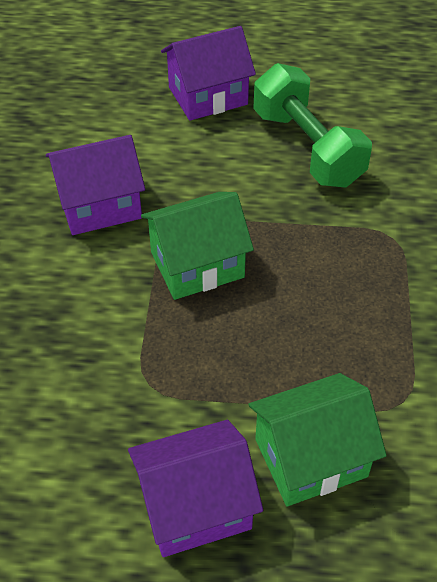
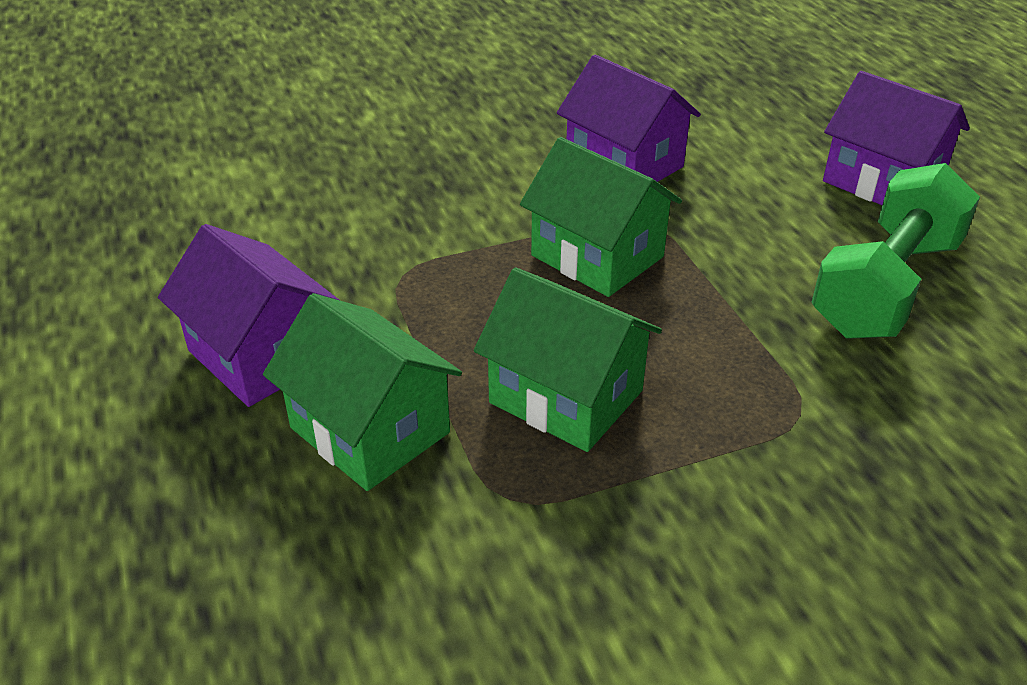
camera: 65 degrees right, 10 degrees down
(328, 338) = (566, 396): none -> green house

